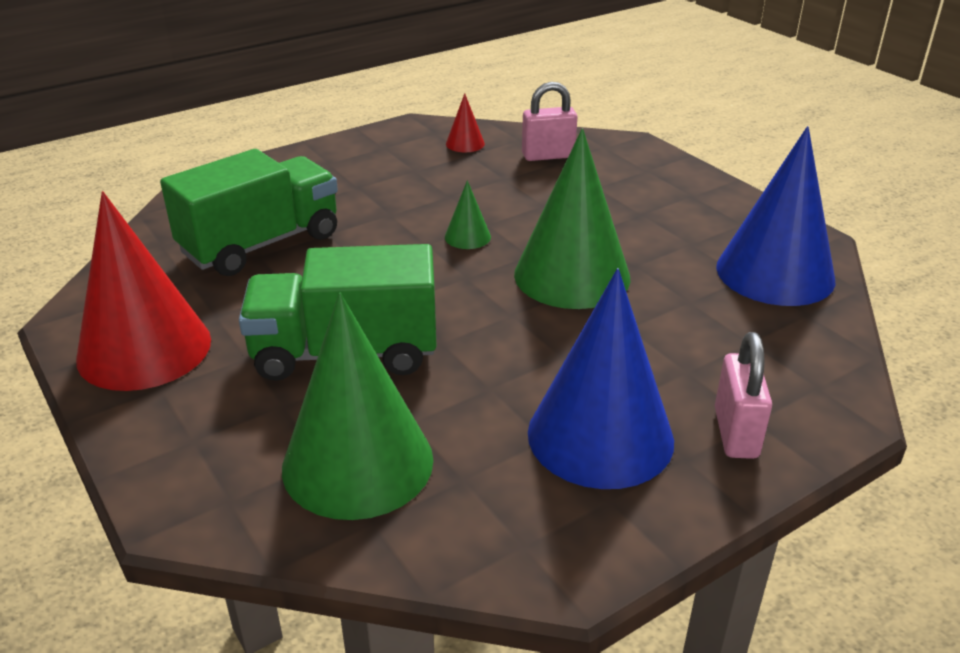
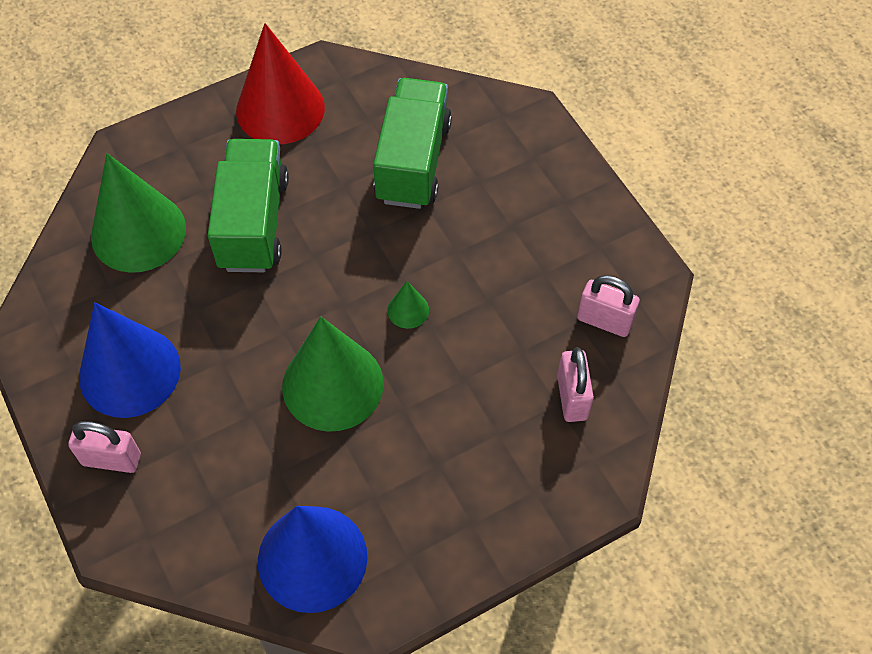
camera: 95 degrees right, 25 degrees up
(261, 244) = (413, 161): green truck -> green truck turned 135 degrees counterclockwise
(465, 143) = (604, 321): red cone -> pink padlock

